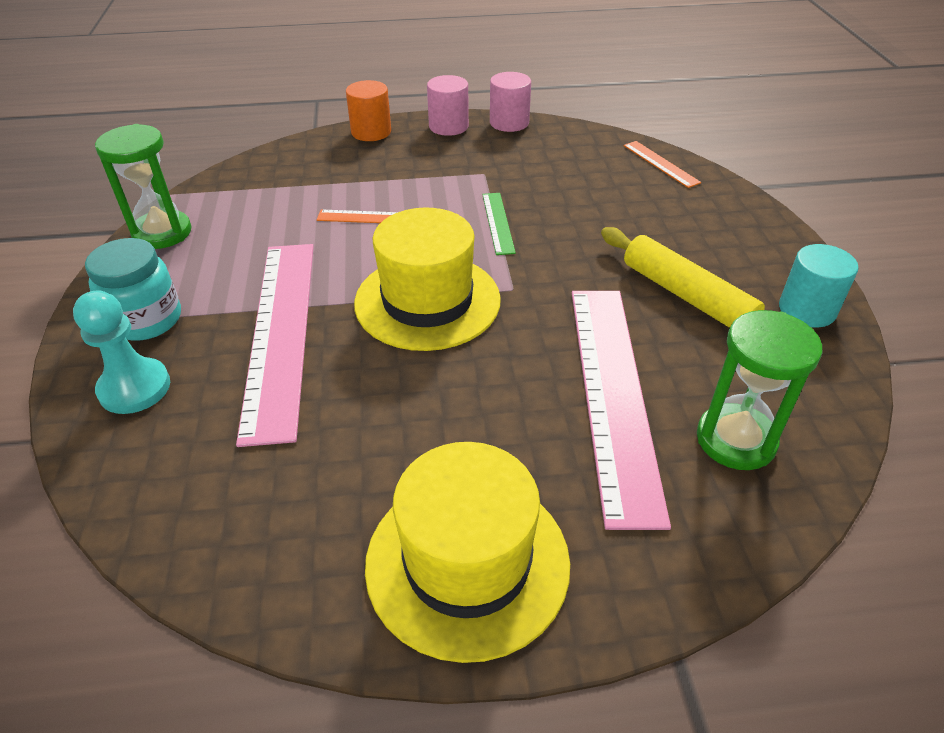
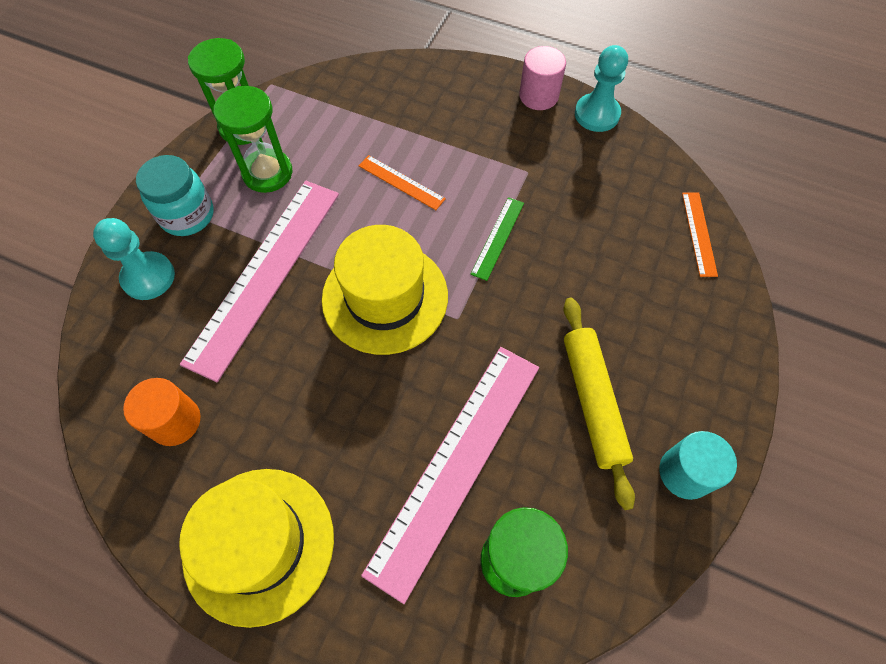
camera: 30 degrees right, 20 degrees up
(219, 257) = (267, 173): none -> green hourglass
(371, 132) = (467, 74): orange cylinder -> orange cylinder (175, 421)
(509, 123) = (597, 114): pink cylinder -> turquoise pawn

